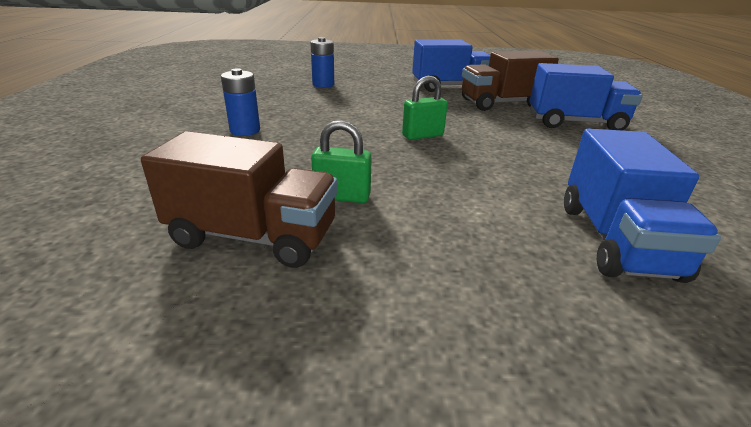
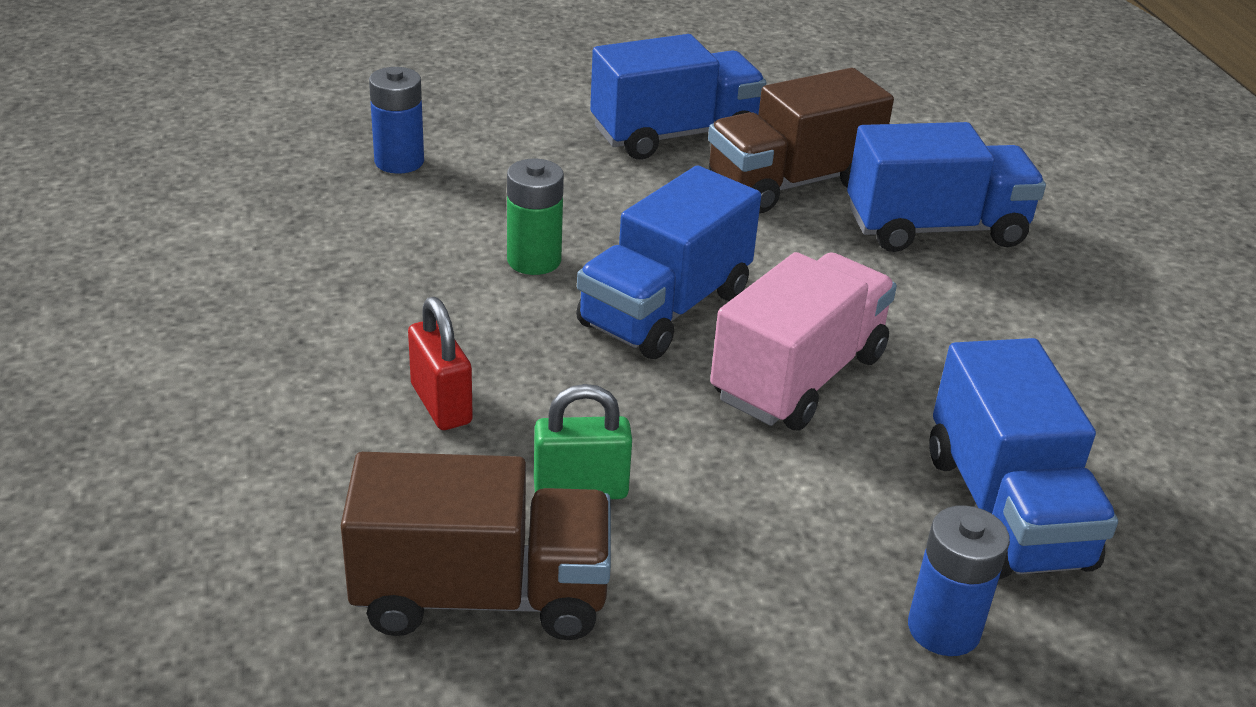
camera: 15 degrees left, 5 degrees up
(245, 130) = (318, 345): blue battery -> blue battery (943, 629)
(288, 155) = (441, 404): none -> red padlock
(365, 115) = (534, 260): none -> green battery
(422, 135) = (665, 309): green padlock -> blue truck
(487, 166) = (798, 377): none -> pink truck

